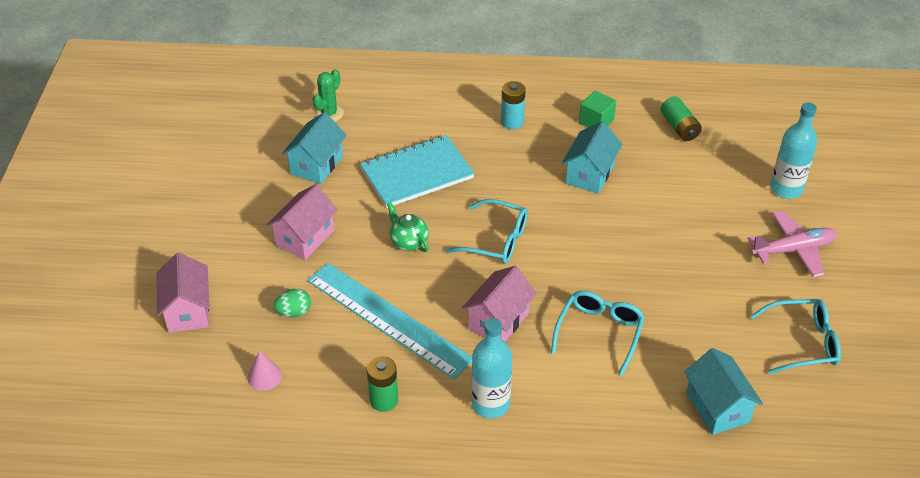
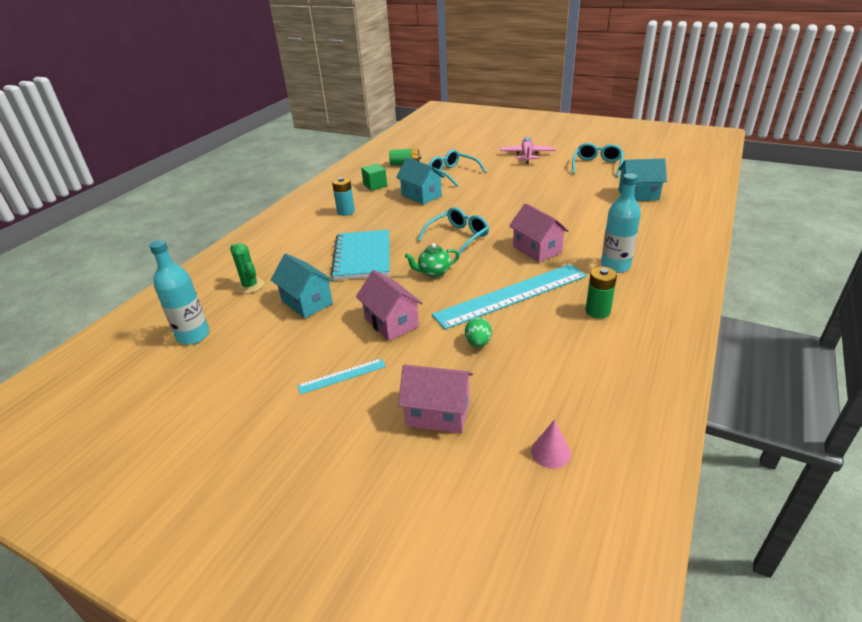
camera: 65 degrees left, 10 degrees down
(217, 232) = (342, 376): none -> turquoise ruler
(264, 376) = (548, 373): pink cone -> pink cone (550, 452)
(599, 332) = (564, 217): turquoise glasses -> turquoise glasses (452, 173)
(786, 189) = (479, 148): turquoise bottle -> turquoise bottle (193, 335)

